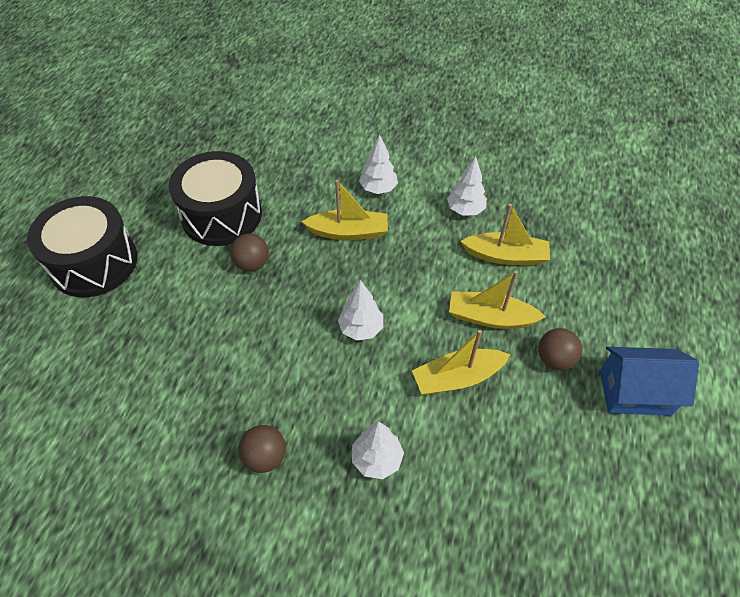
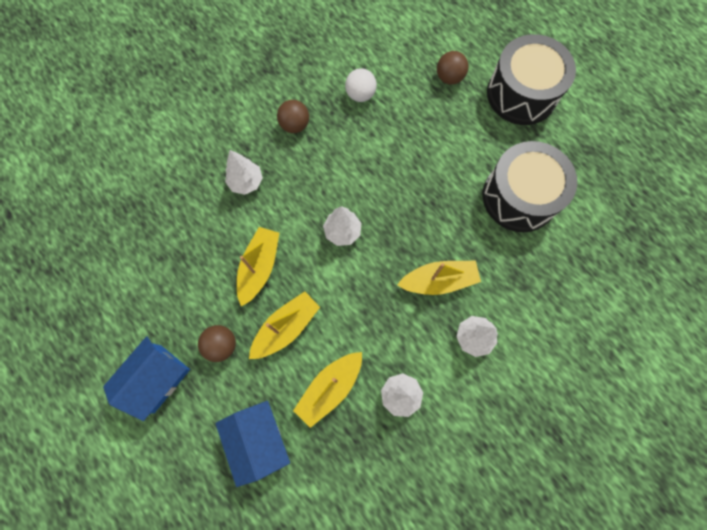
camera: 125 degrees right, 20 degrees up
(178, 410) = (360, 94): none -> white ball
(252, 264) = (452, 193): brown ball -> brown ball (449, 77)
(348, 232) = (438, 280): yellow boat -> yellow boat turned 135 degrees counterclockwise
(591, 280) = (259, 439): none -> blue house

